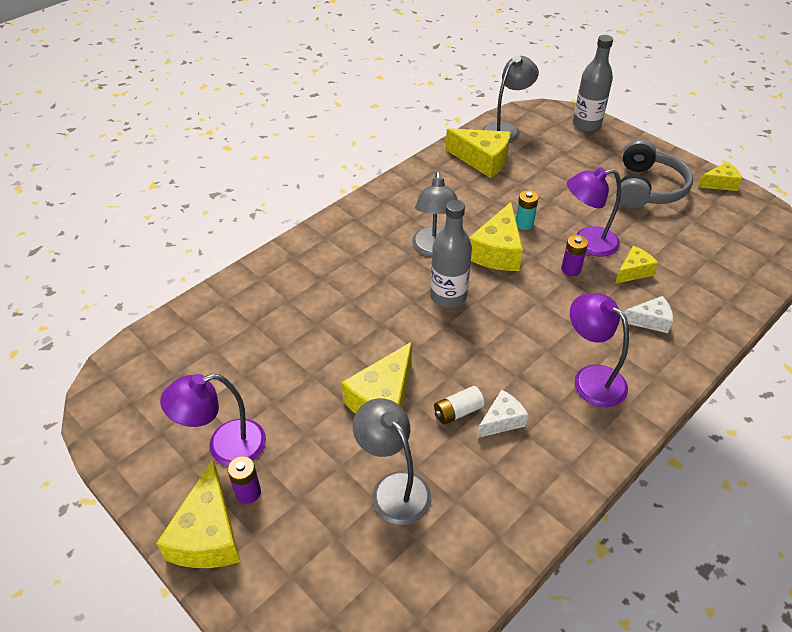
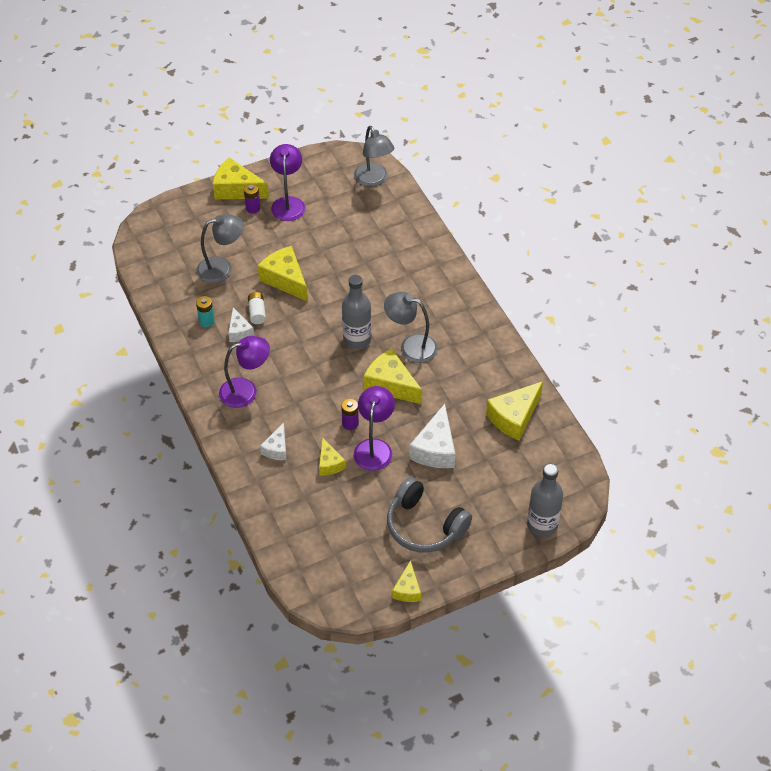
camera: 110 degrees right, 5 degrees up
(506, 129) = (557, 453): grey lamp -> grey lamp (374, 180)
(524, 224) = (415, 414): turquoise battery -> turquoise battery (206, 321)
(556, 201) = (435, 449): none -> white cheese

